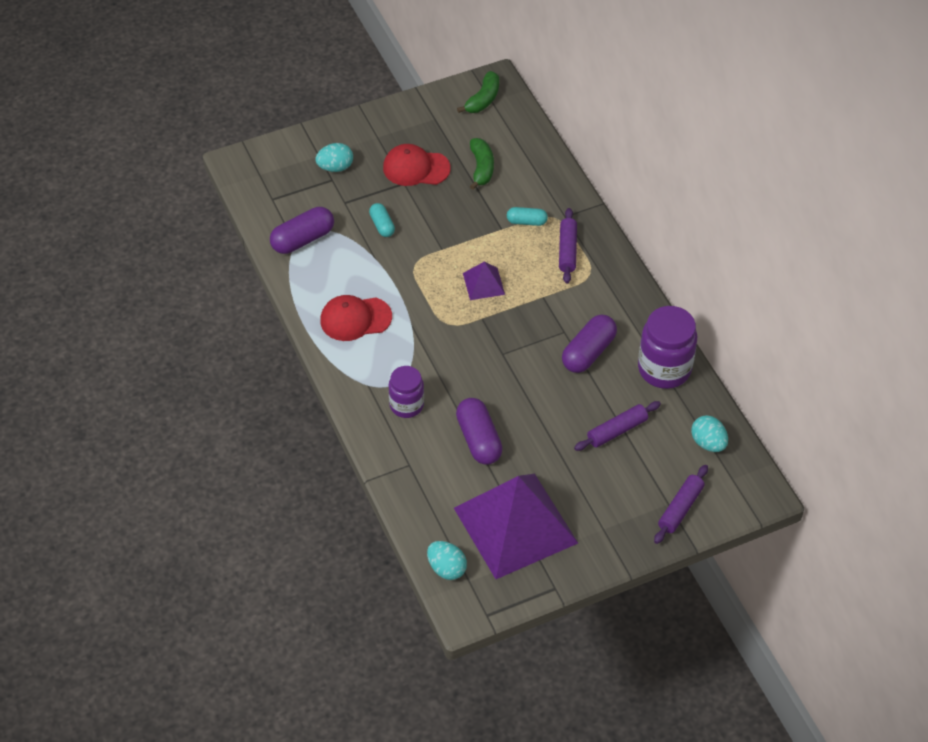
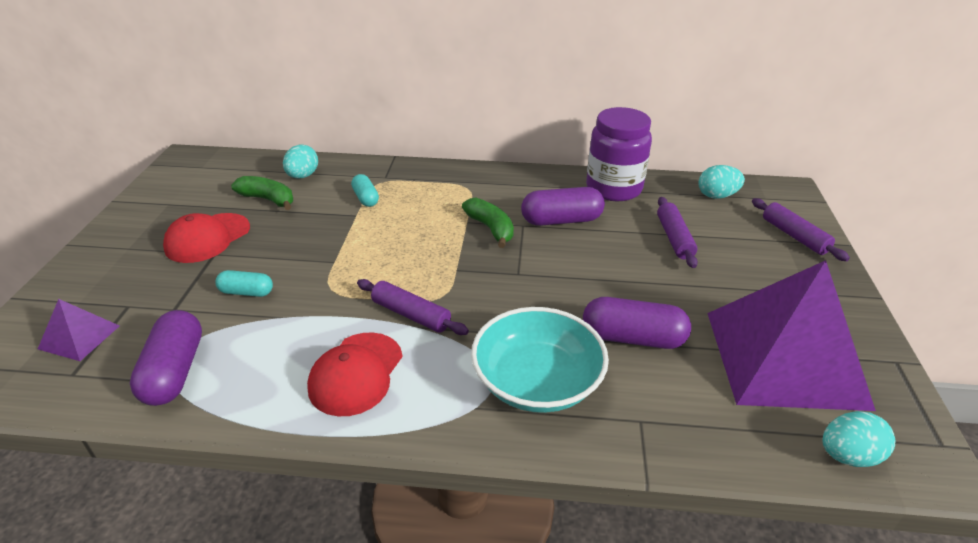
camera: 60 degrees left, 15 degrees down
(335, 167) = (115, 296): turquoise egg -> turquoise egg (303, 176)
(406, 405) = (537, 382): purple jar -> turquoise bowl
(483, 99) = (193, 170): green banana -> green banana (490, 228)
(483, 283) = (412, 251): purple pyramid -> purple pyramid (79, 337)
(526, 222) = (365, 198): turquoise capsule -> turquoise capsule turned 60 degrees counterclockwise
(567, 250) = (426, 189): purple rolling pin -> purple rolling pin (411, 314)
(588, 352) = (561, 220): purple capsule -> purple capsule turned 75 degrees counterclockwise

